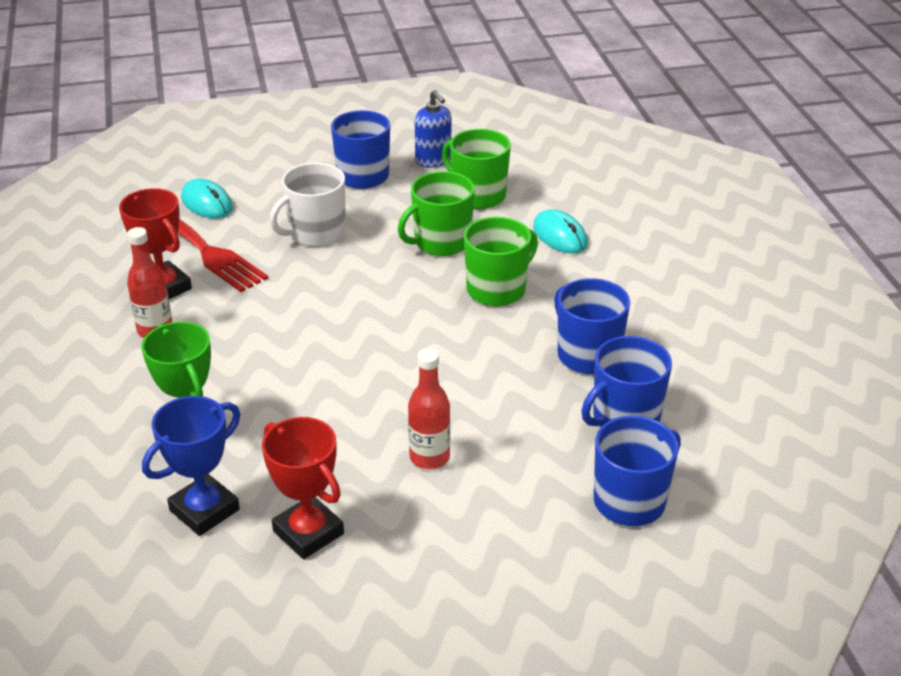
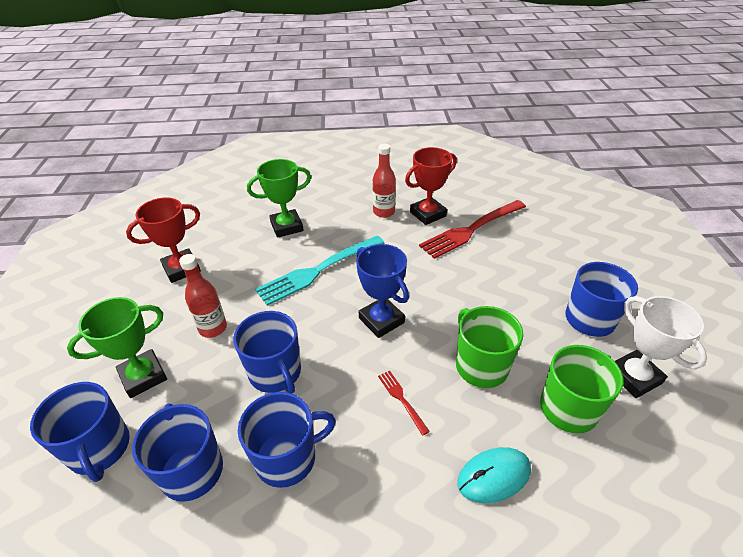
camera: 100 degrees right, 5 degrees up
(204, 510) = (222, 232): blue trophy -> blue trophy (381, 320)
(206, 203) = (532, 230): turquoise mouse -> none
(300, 378) = (318, 270): none -> turquoise fork
(315, 233) = (493, 285): white mug -> none
(433, 160) = (634, 377): blue soap dispenser -> white trophy
(488, 383) = (276, 373): none -> blue mug
(497, 289) = (401, 399): green mug -> red fork
(525, 500) = (143, 376): none -> green trophy

